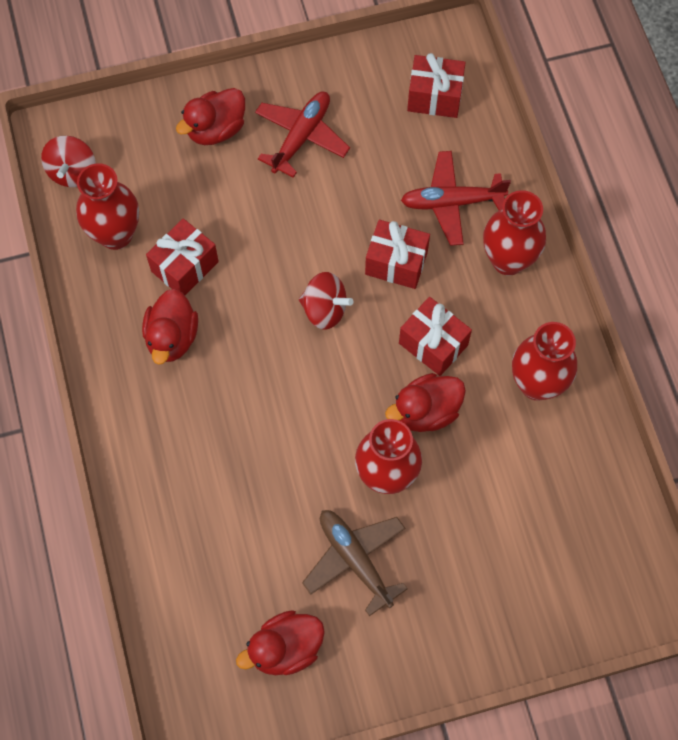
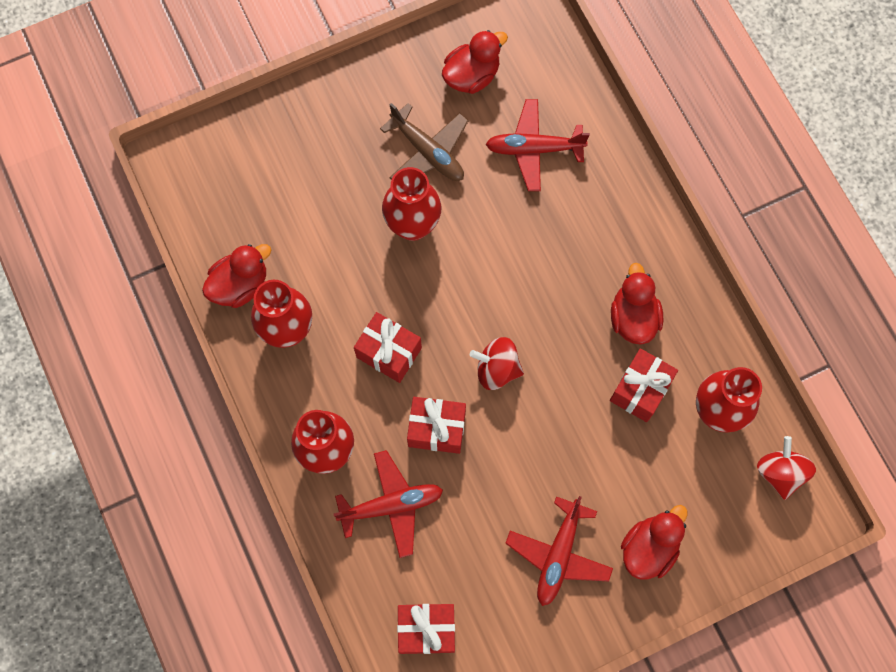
camera: 170 degrees right, 5 degrees up
(232, 542) = (534, 149): none -> red plane
(426, 411) = (386, 288): red duck -> red duck (240, 285)

